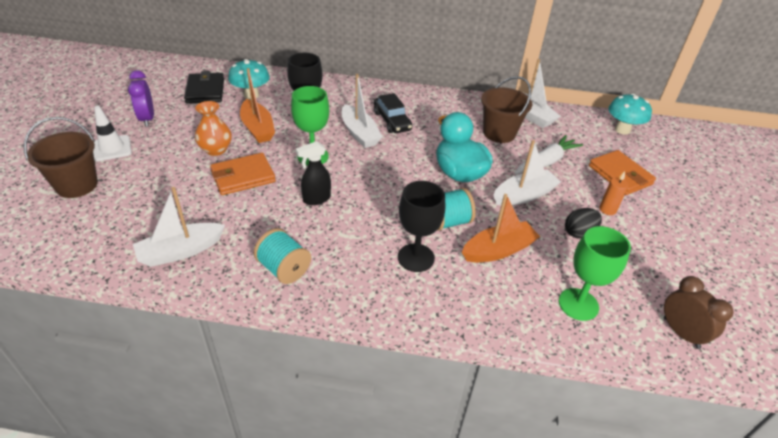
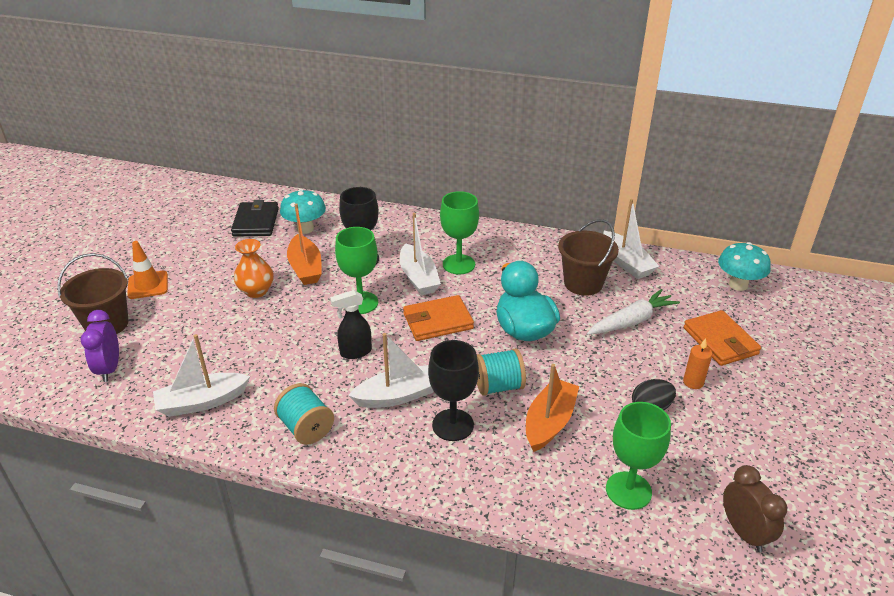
camera: 10 degrees right, 5 degrees down
(112, 148) = (148, 285): white traffic cone -> orange traffic cone
(147, 119) = (189, 253): purple clock -> purple clock (109, 369)
(243, 177) = (280, 323): orange wallet -> orange wallet (438, 321)
(392, 121) = (459, 264): black car -> green goblet
(498, 250) = (549, 422): orange boat -> orange boat turned 45 degrees counterclockwise
(524, 195) = (595, 360): white boat -> white boat (398, 395)

